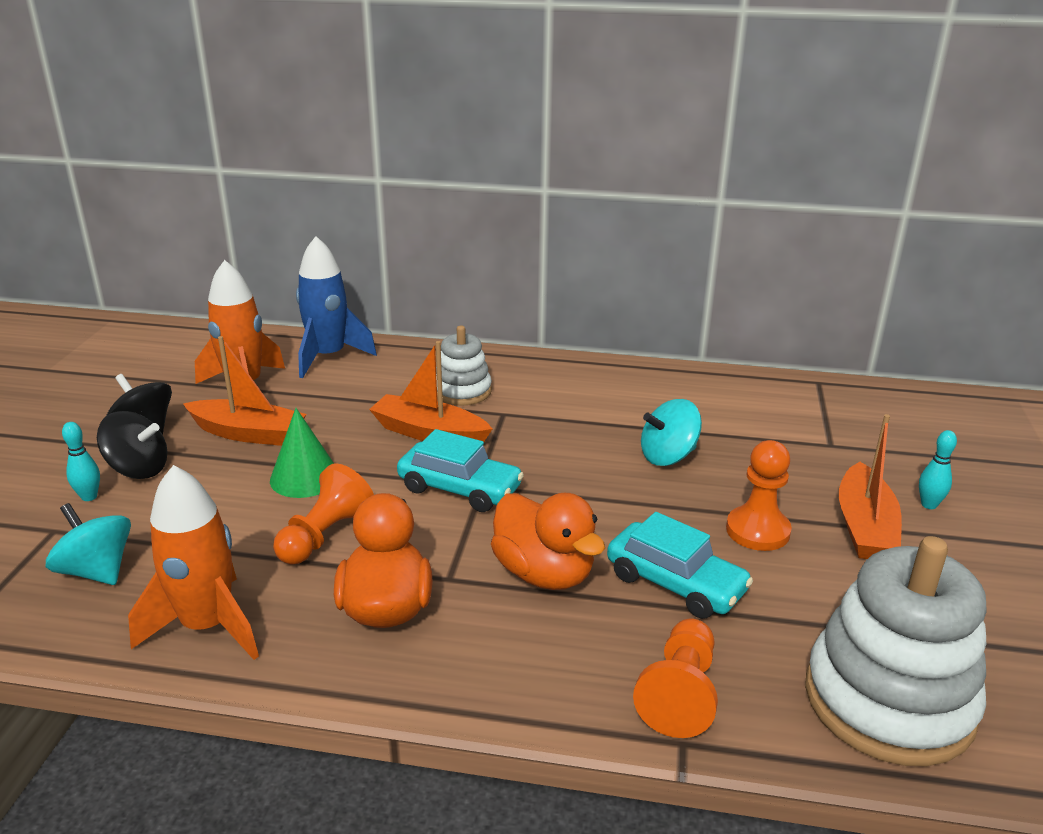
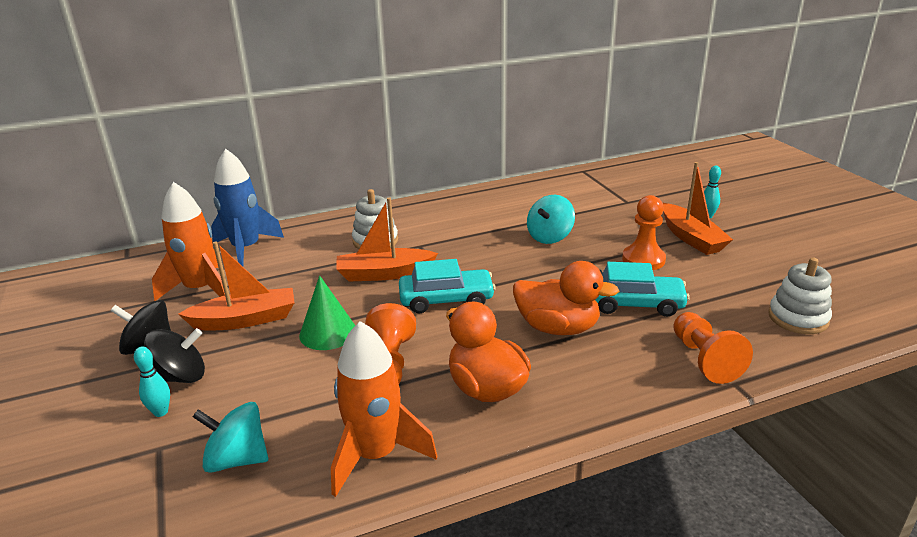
camera: 30 degrees left, 0 degrees up
(888, 701) = (798, 318): white stacking toy -> white stacking toy, size x0.55

